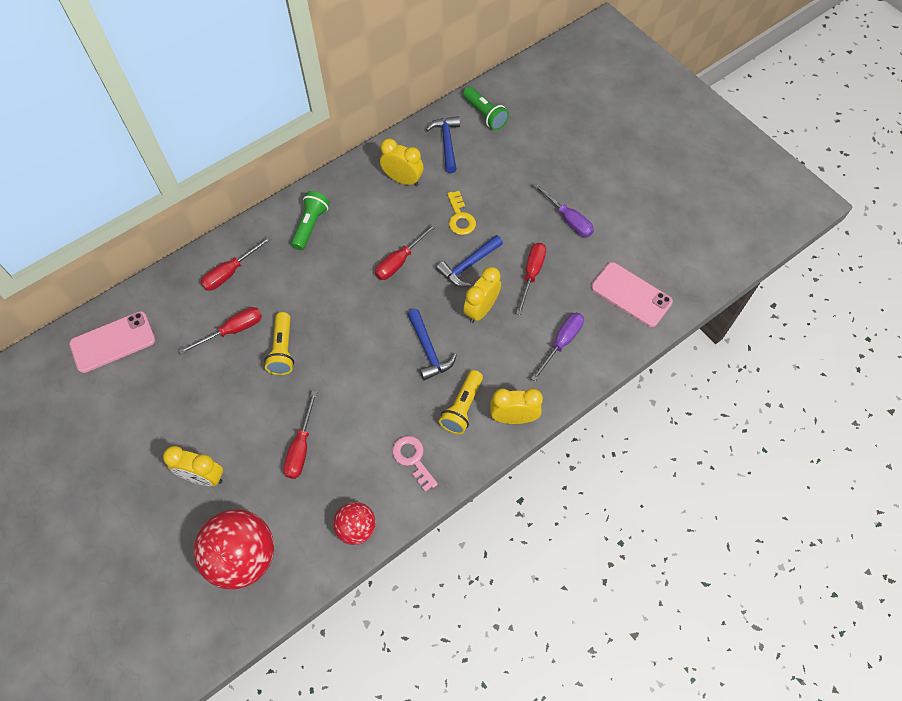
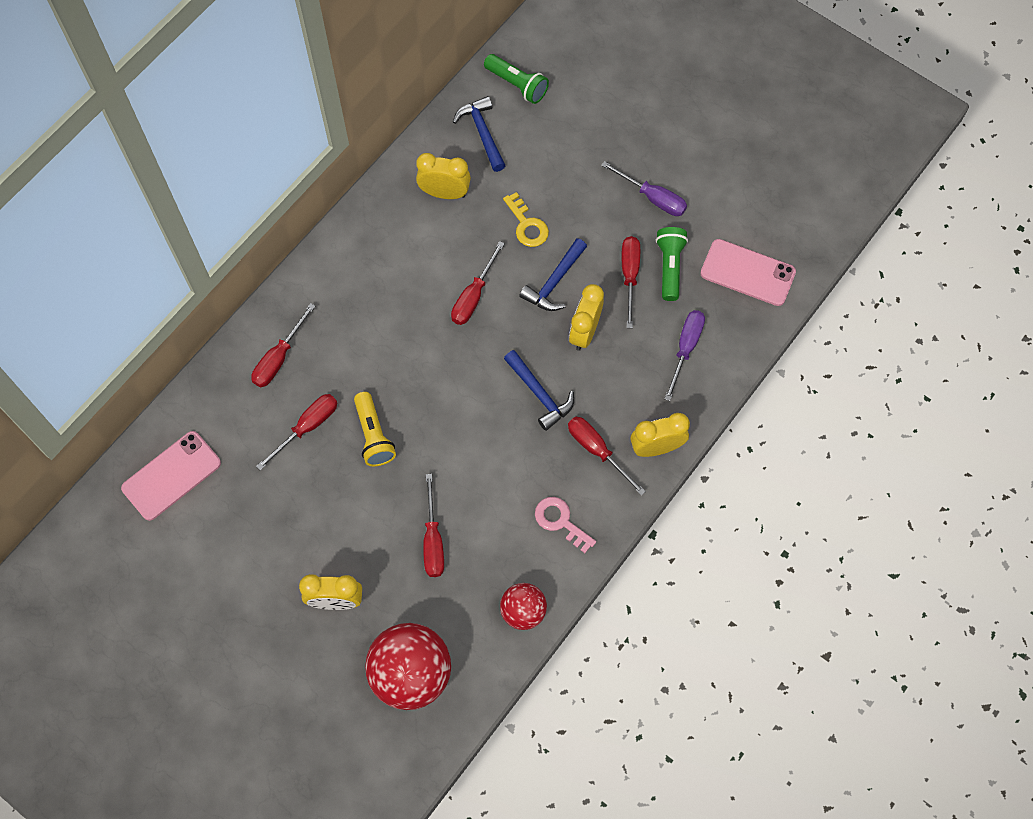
camera: 15 degrees left, 5 degrees up
(310, 225) = (354, 277): green flashlight -> green flashlight (669, 267)
(462, 407) = (597, 450): yellow flashlight -> red screwdriver

